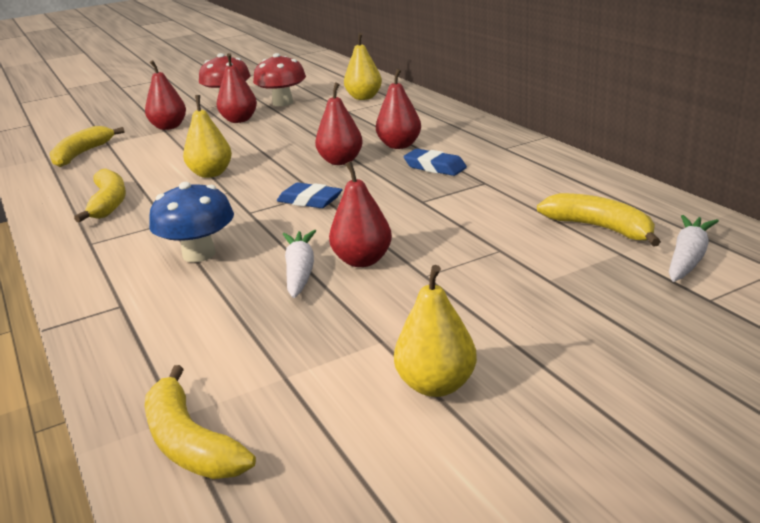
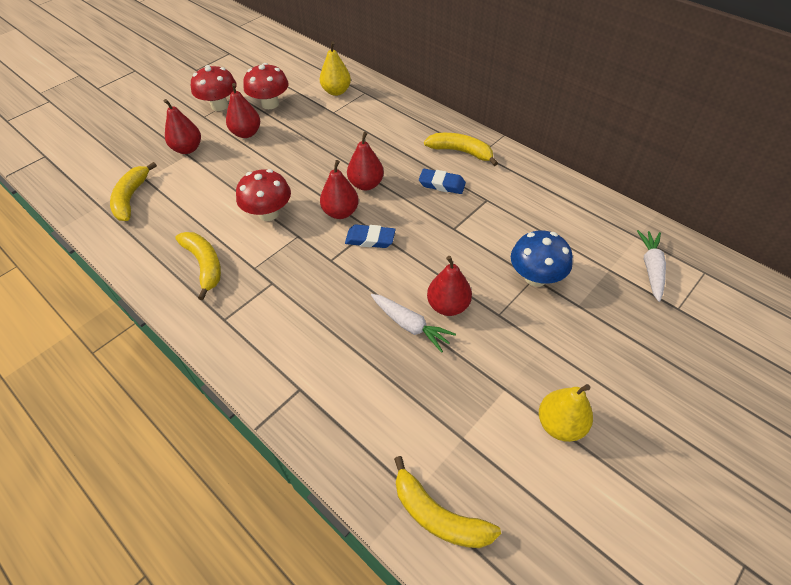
camera: 20 degrees left, 25 degrees up
(199, 254) = (323, 318): blue mushroom -> blue mushroom (535, 277)
(211, 174) = (268, 213): yellow pear -> red mushroom
(300, 271) = (410, 326): white carrot -> white carrot turned 150 degrees clockwise
(399, 145) = (400, 158): red pear -> red pear (340, 212)
(600, 228) = (586, 244): yellow banana -> yellow banana (461, 152)

